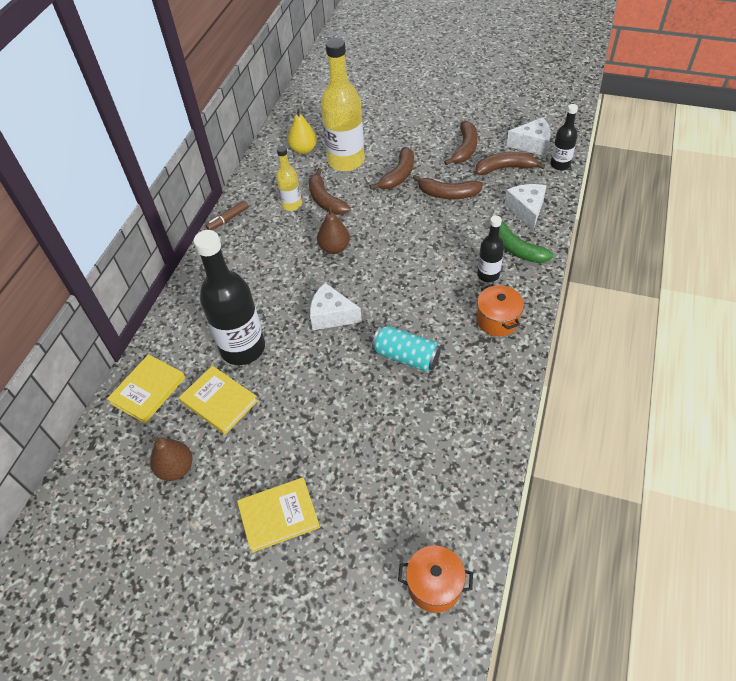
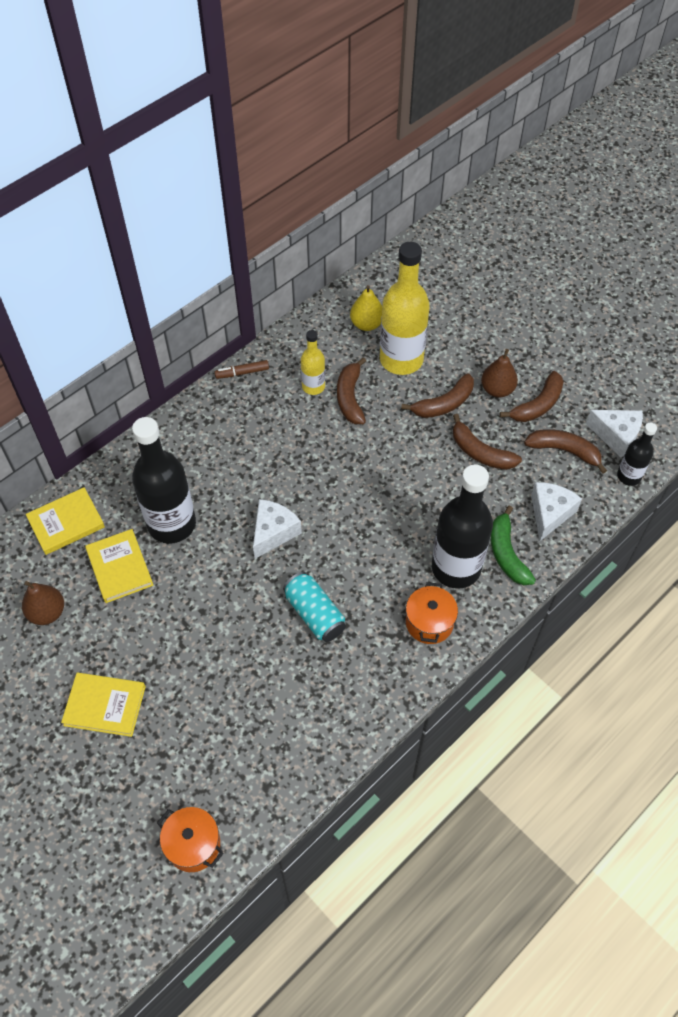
camera: 25 degrees right, 5 degrees up
(331, 315) = (273, 532): white cheese -> white cheese turned 75 degrees clockwise
(334, 248) = (323, 458): brown pear -> brown pear (497, 390)
(488, 275) = (456, 568): black bottle -> black bottle, size x1.92

